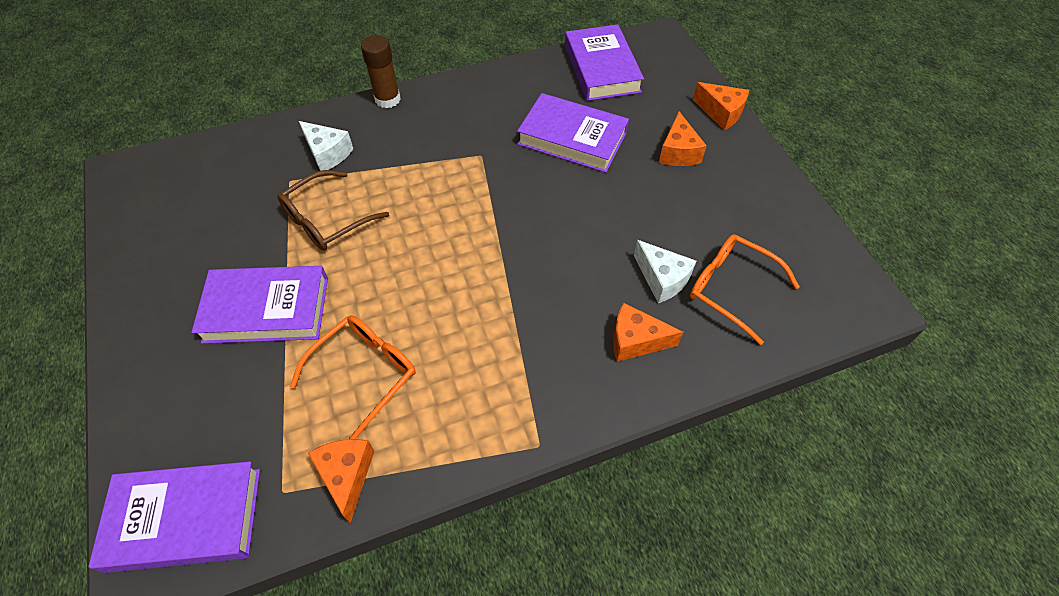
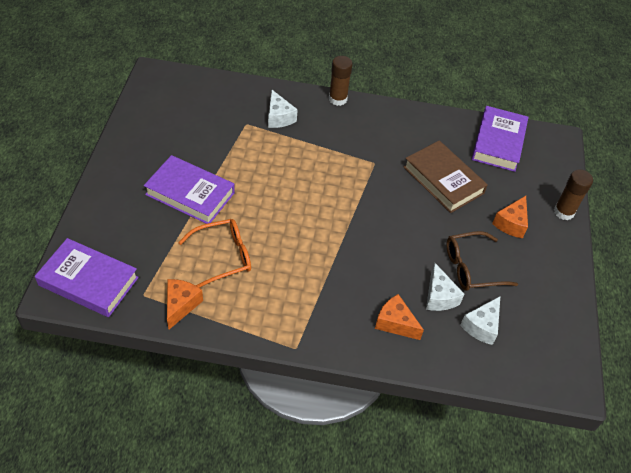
camera: 25 degrees right, 5 degrees down
(327, 219) = (254, 158): brown glasses -> brown glasses (472, 267)
(572, 138) = (443, 180): purple book -> brown book
(721, 113) = (564, 212): orange cheese -> brown glue stick
(731, 289) = (481, 326): orange glasses -> white cheese

